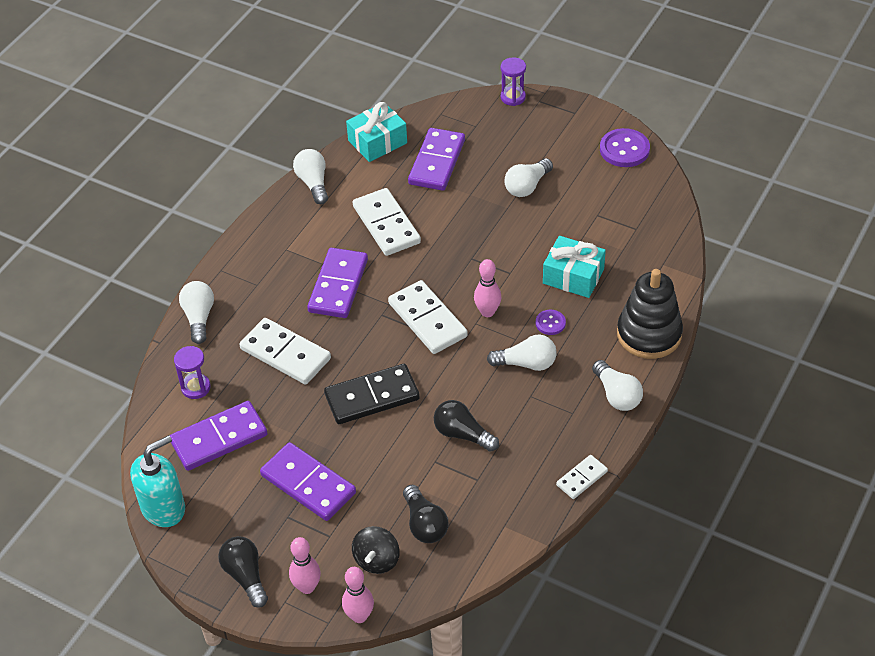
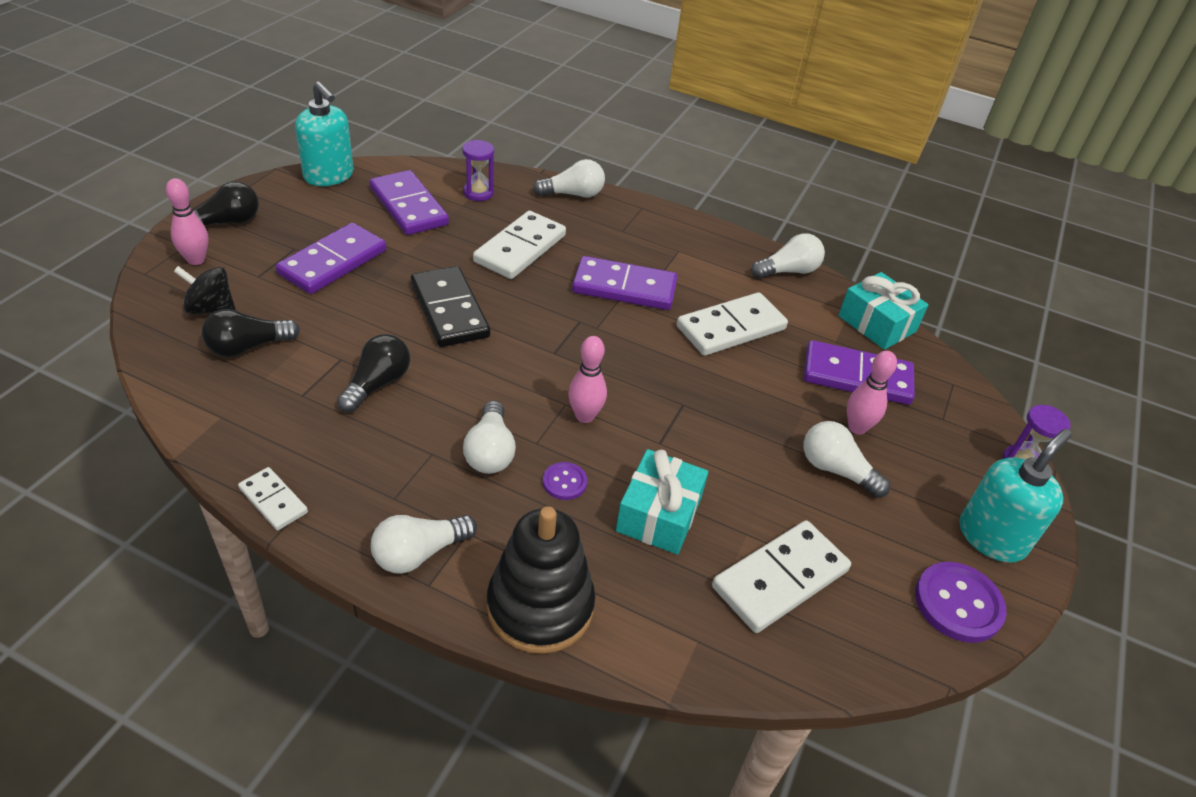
camera: 80 degrees right, 5 degrees down
(359, 616) = (141, 295): pink bowling pin -> pink bowling pin (857, 428)
(427, 320) = (570, 359): white domino -> white domino (780, 578)
(575, 125) = (991, 537): none -> turquoise soap dispenser

